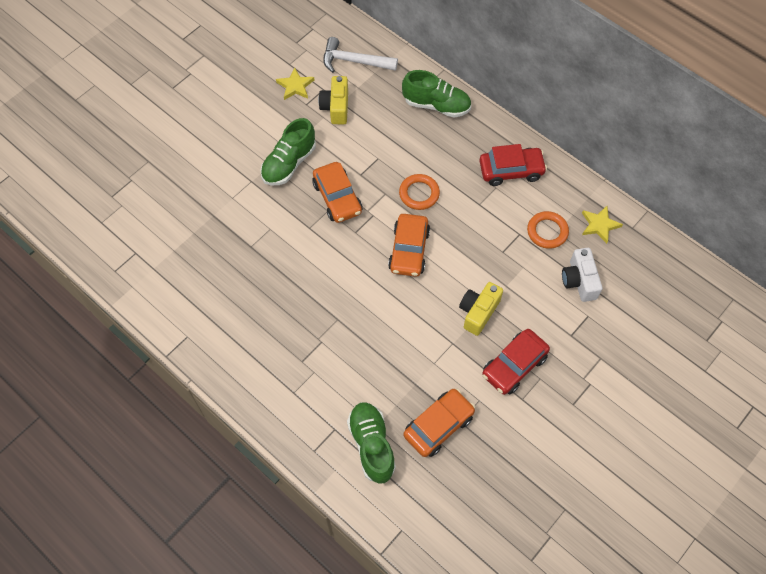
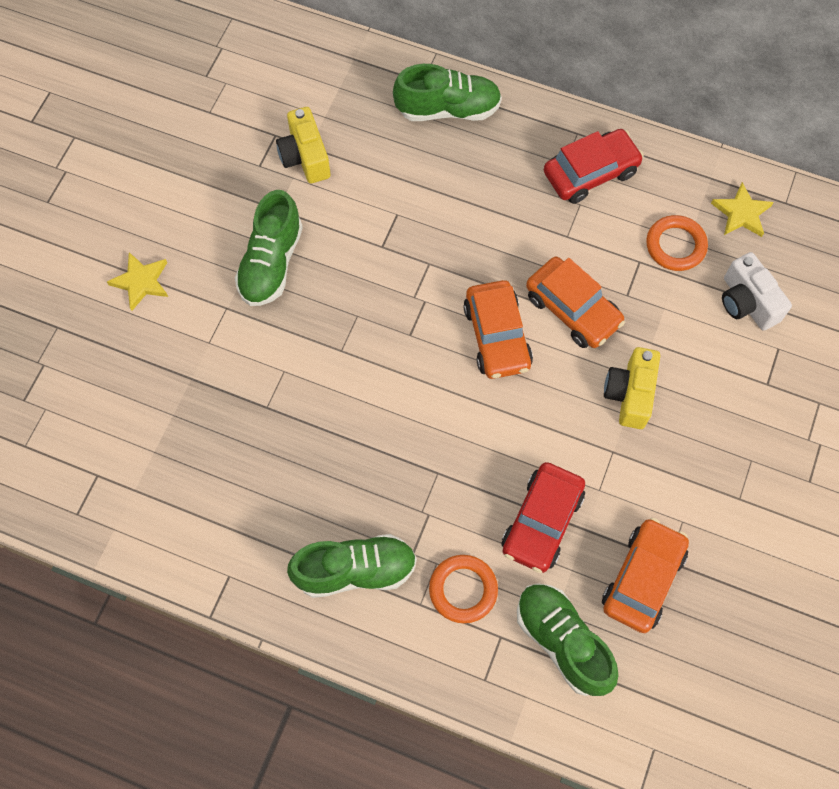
camera: 20 degrees left, 5 degrees up
(263, 359) = (355, 570): none -> green shoe
(295, 86) = (232, 143): yellow star -> yellow star (141, 282)
(337, 198) = (363, 292): orange car -> orange car (572, 309)
(354, 61) = (303, 79): white hammer -> none
(419, 194) = (477, 248): orange ring -> orange ring (463, 590)
(514, 365) = (709, 454): red car -> red car (542, 521)

